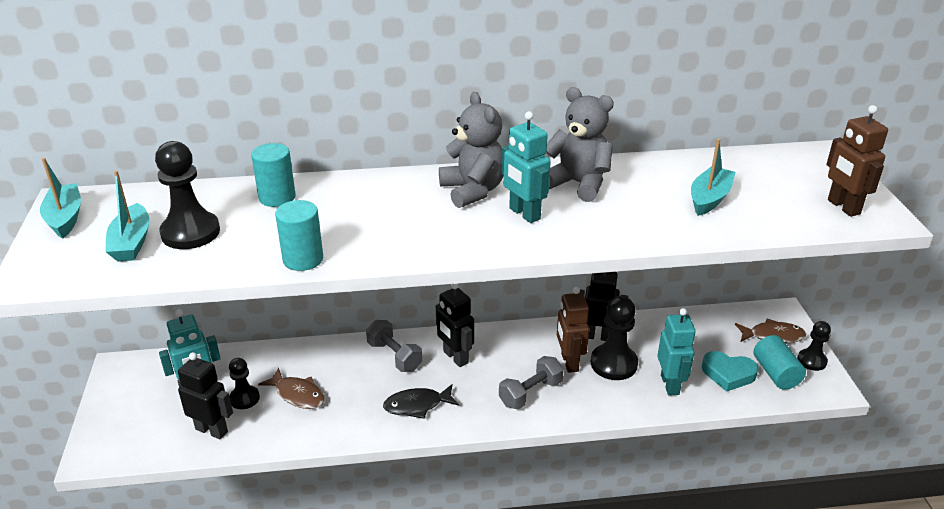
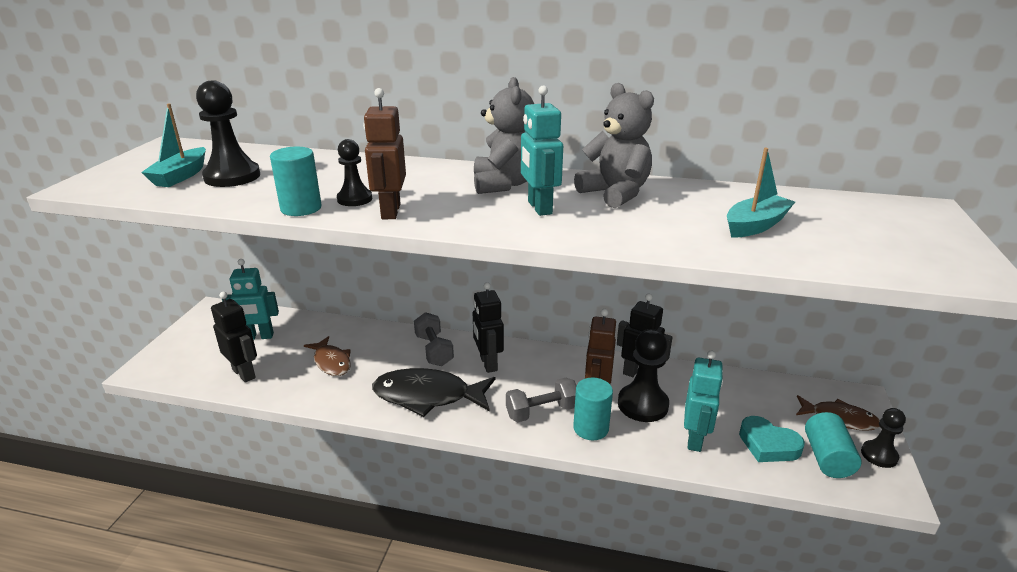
camera: 20 degrees right, 5 degrees down
(65, 218) = (153, 154): turquoise boat -> none
(244, 398) = (287, 355): black pawn -> black pawn (354, 199)
(277, 197) = (326, 165): turquoise cylinder -> turquoise cylinder (591, 428)
(417, 405) = (427, 396): black fish -> black fish, size x1.64
(843, 207) = (926, 257): brown robot -> brown robot (390, 211)

